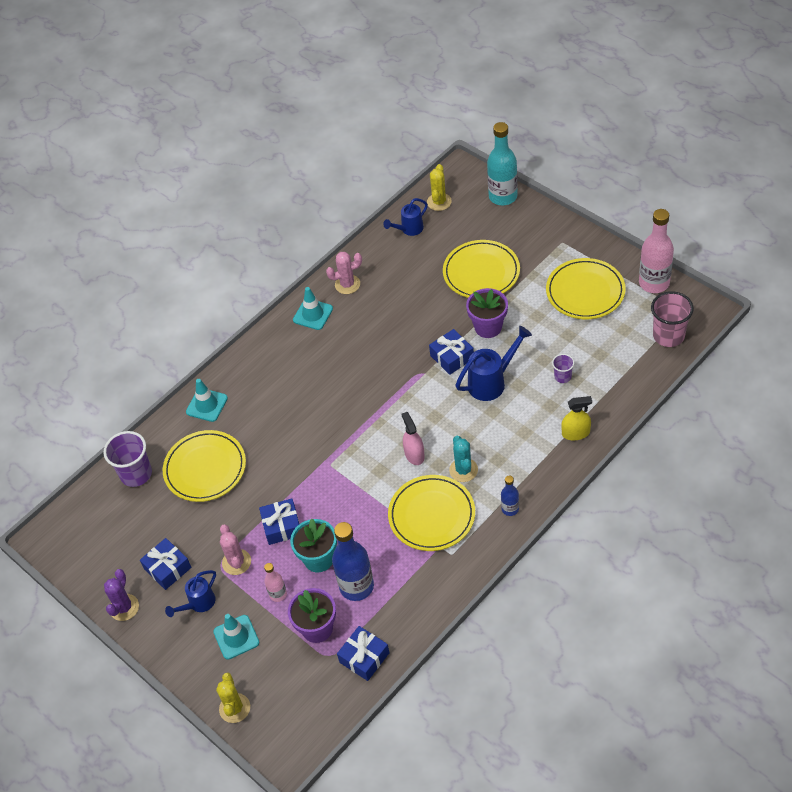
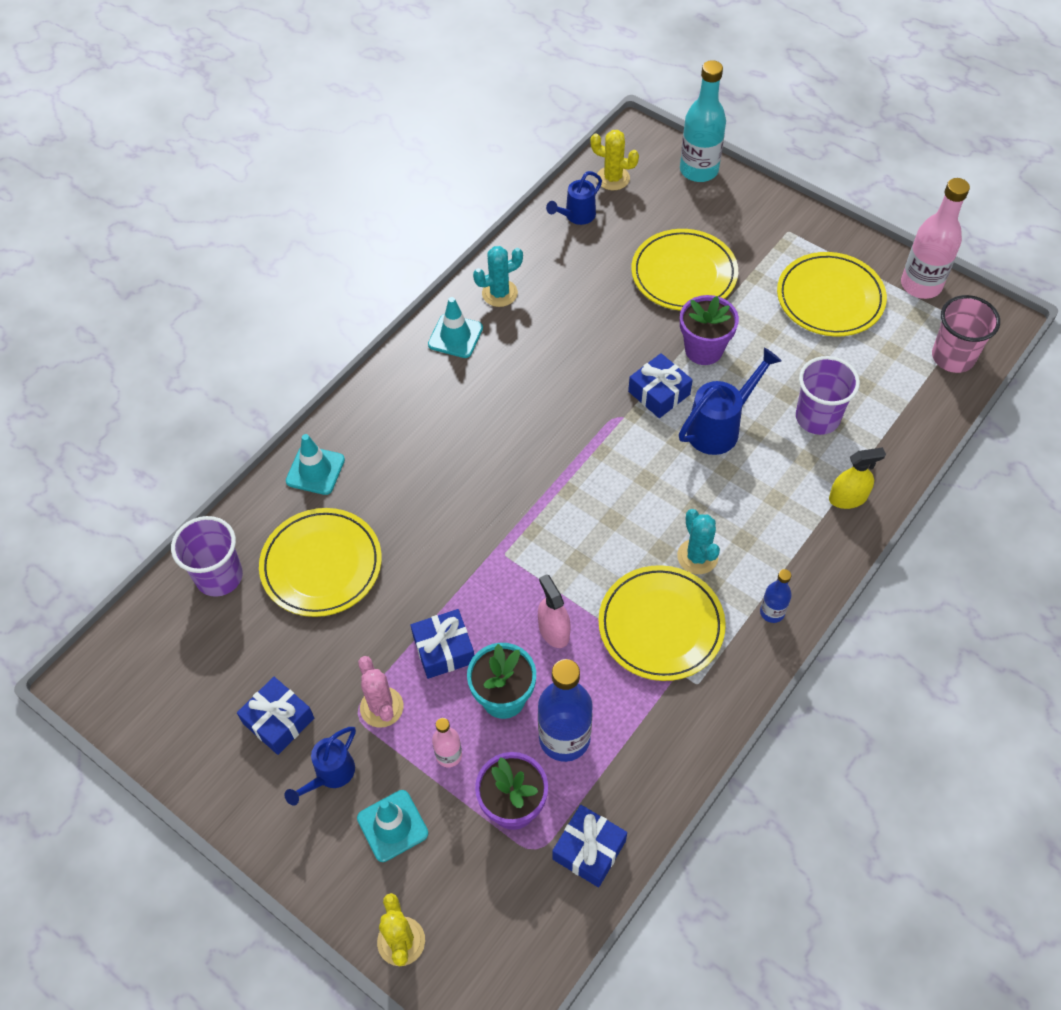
camera: 10 degrees left, 5 degrees up
(124, 607) = (217, 785): purple cactus -> none
(347, 284) = (499, 293): pink cactus -> turquoise cactus
(414, 454) = (624, 535): pink spray bottle -> pink spray bottle (554, 631)
(439, 202) = (613, 178): yellow cactus -> yellow cactus turned 75 degrees counterclockwise
(562, 377) = (817, 418): purple cup -> purple cup, size x1.89

